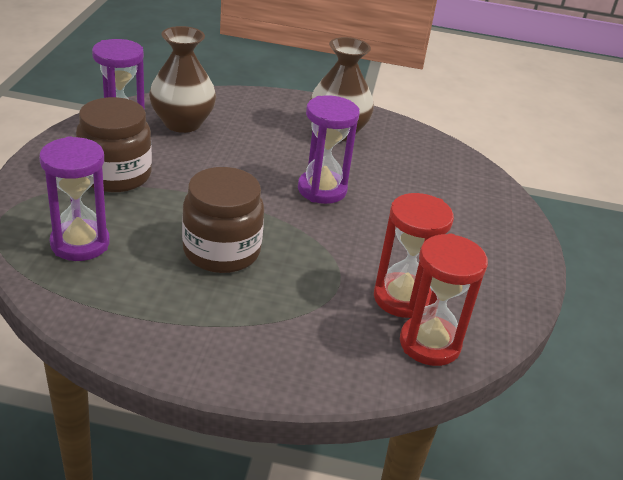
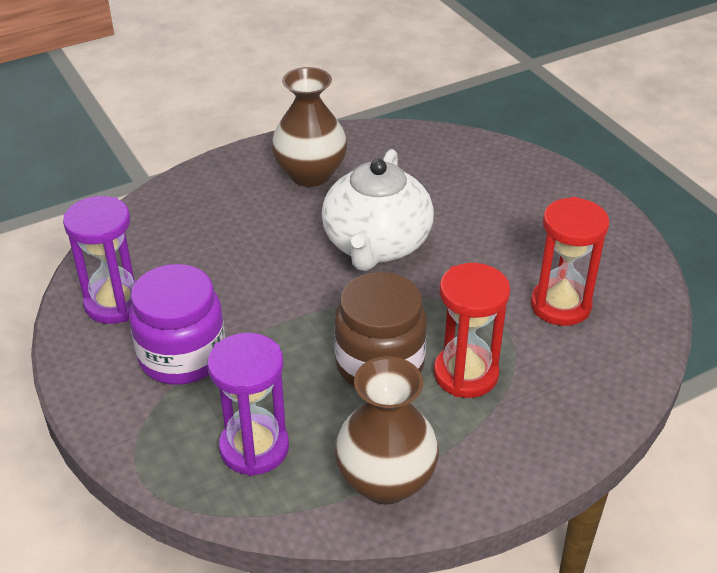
camera: 35 degrees left, 5 degrees up
(116, 175) = (182, 356): brown jar -> purple jar
(182, 123) = (162, 256): brown vase -> brown vase (385, 481)
(322, 190) = (376, 245): purple hourglass -> white teapot
(429, 344) = (624, 330): red hourglass -> red hourglass (465, 374)

